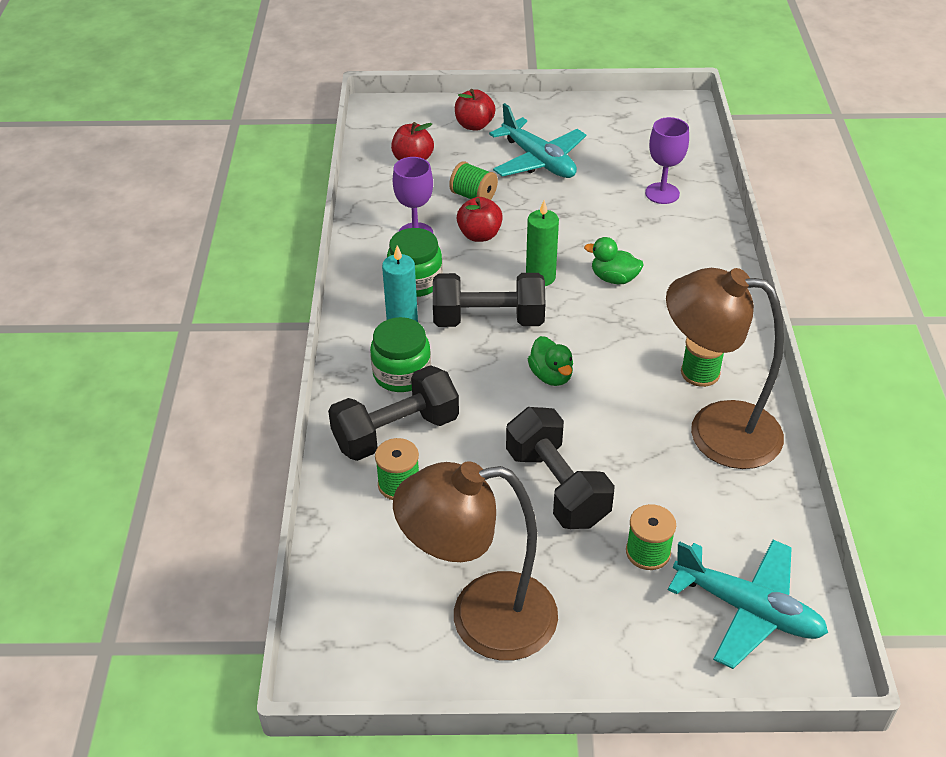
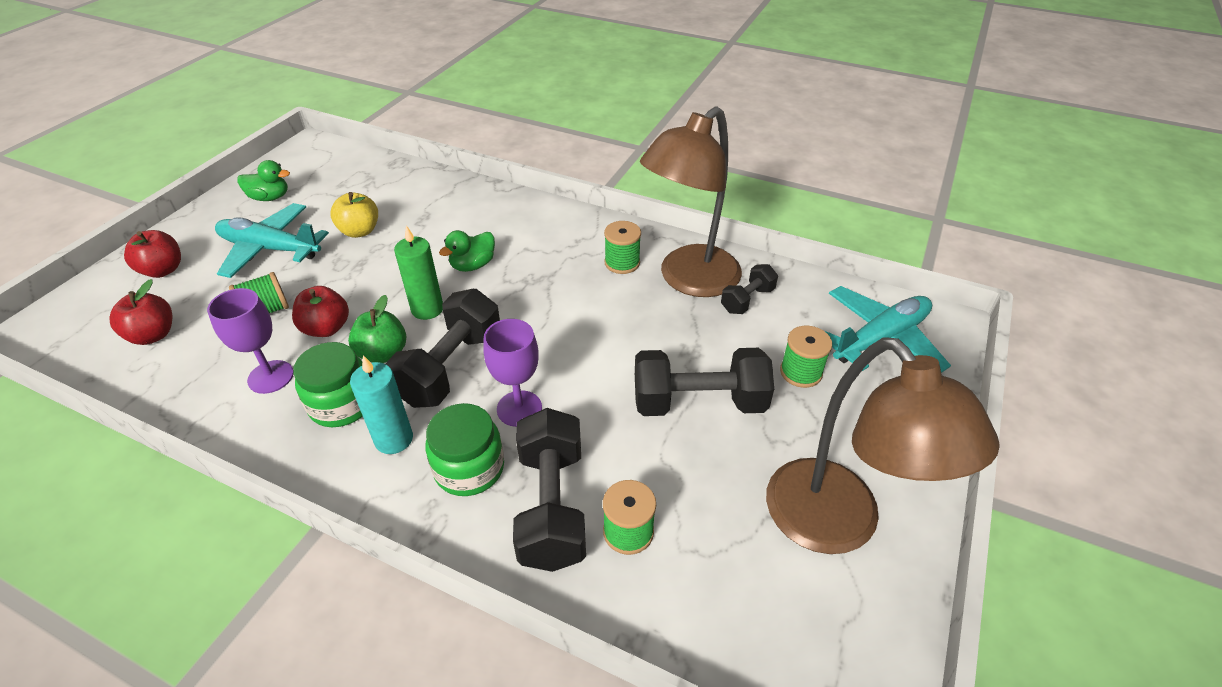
camera: 65 degrees left, 0 degrees up
(476, 277) = (383, 353): none -> green apple
(481, 618) = (837, 525): brown lamp -> brown lamp turned 45 degrees counterclockwise
(538, 160) = (270, 249): turquoise plane -> turquoise plane turned 150 degrees counterclockwise
(551, 376) = (559, 352): green duck -> green duck (270, 197)
(600, 194) = (360, 231): none -> yellow apple
(662, 193) = (399, 198): purple goblet -> purple goblet (519, 408)
(722, 484) = (747, 300): none -> black dumbbell

